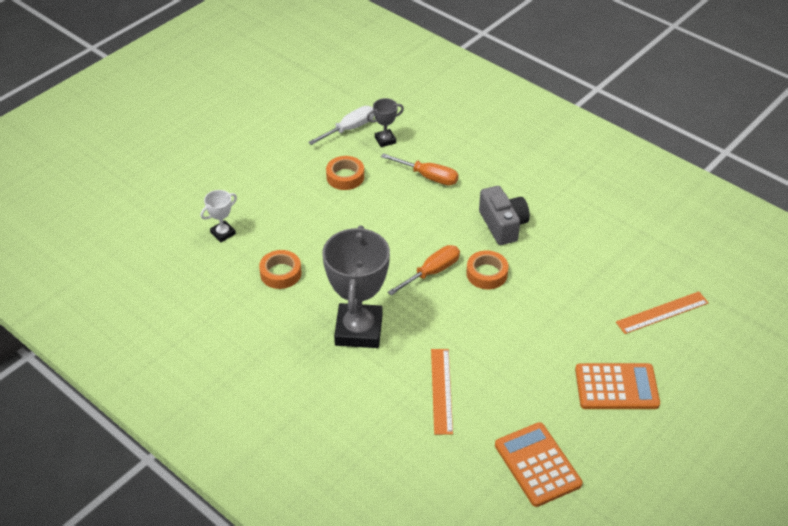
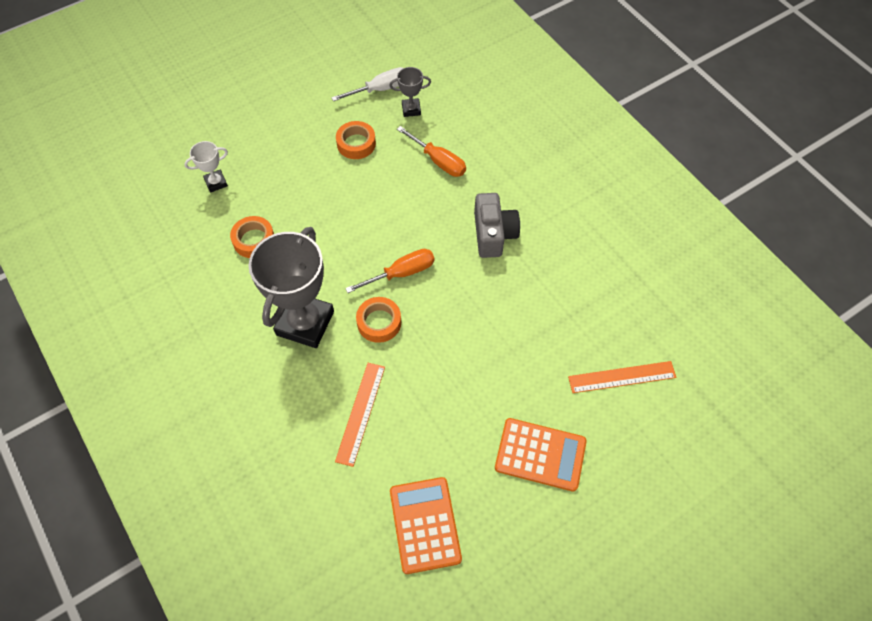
camera: 15 degrees right, 15 degrees up
(486, 274) = (456, 288): orange tape -> orange tape (379, 322)

